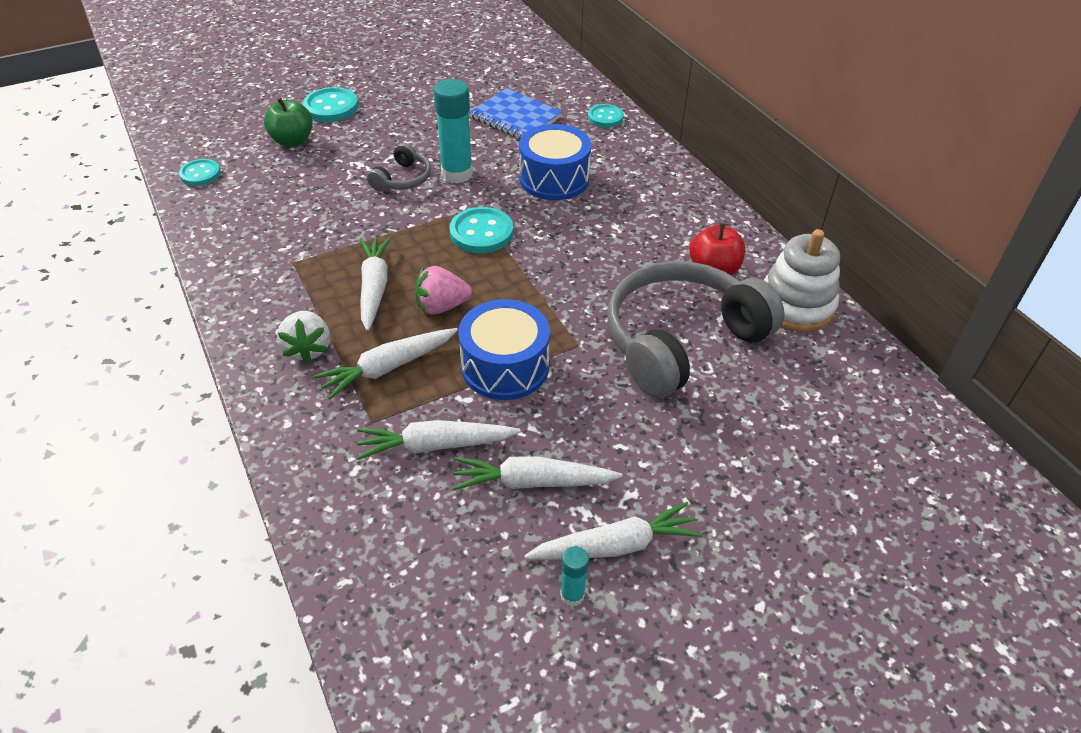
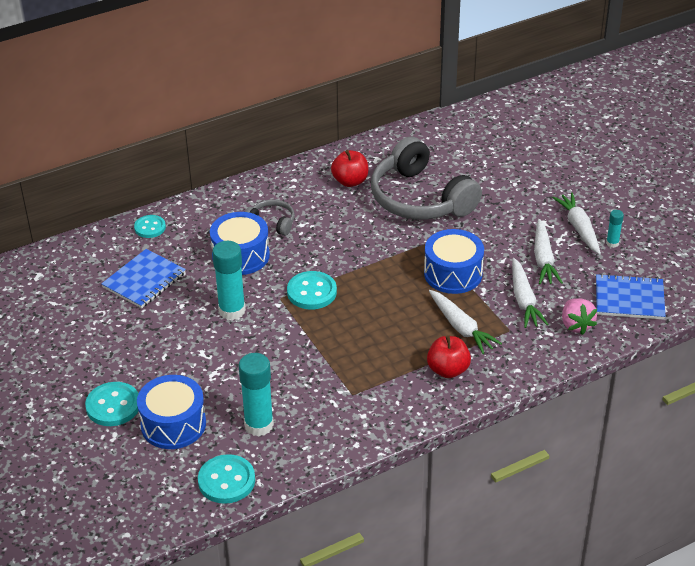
camera: 90 degrees left, 5 degrees down
(200, 174) = (226, 481): turquoise button -> turquoise button, size x1.52
(270, 193) = (259, 425): none -> turquoise glue stick
(292, 141) = (173, 424): green apple -> blue drum
(308, 349) = (448, 370): white strawberry -> red apple
(374, 287) = (379, 344): white carrot -> none
(403, 179) = (238, 342): grey headphones -> grey headphones (272, 223)
(415, 600) = (629, 299): none -> blue notebook
(442, 306) = (397, 307): pink strawberry -> pink strawberry (576, 325)
(795, 305) = (383, 150): white stacking toy -> none

